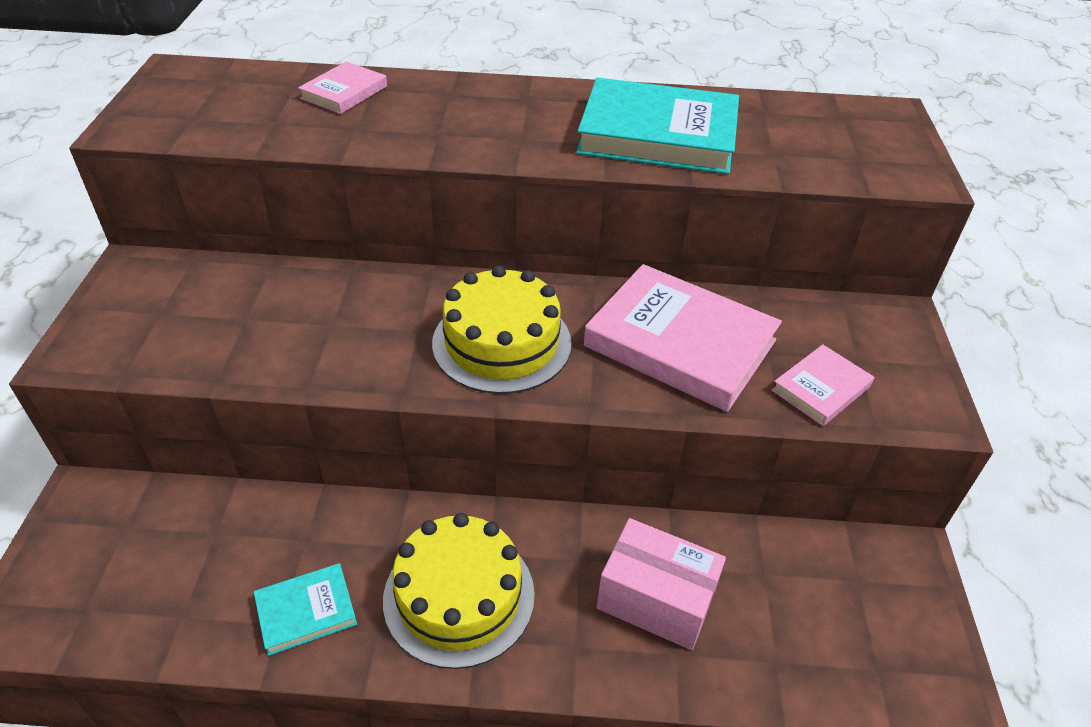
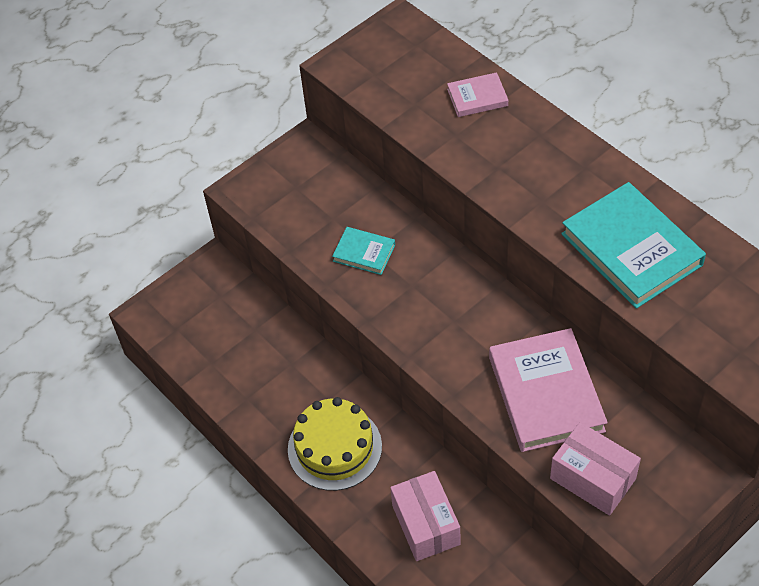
camera: 50 degrees right, 10 degrees up
(306, 611) = (262, 401): turquoise book -> turquoise book (364, 253)
(502, 343) = (447, 324): yellow cake -> none
(821, 388) = (592, 478): pink book -> pink box

